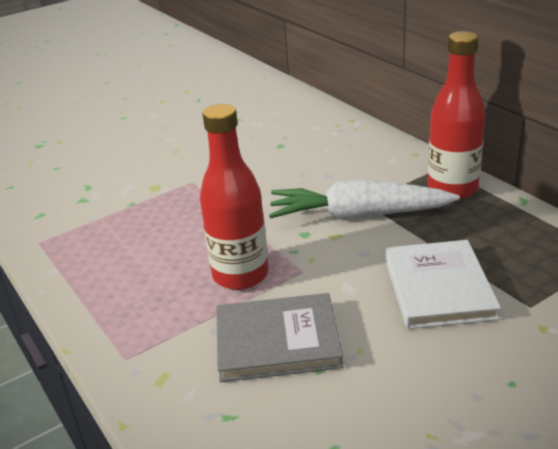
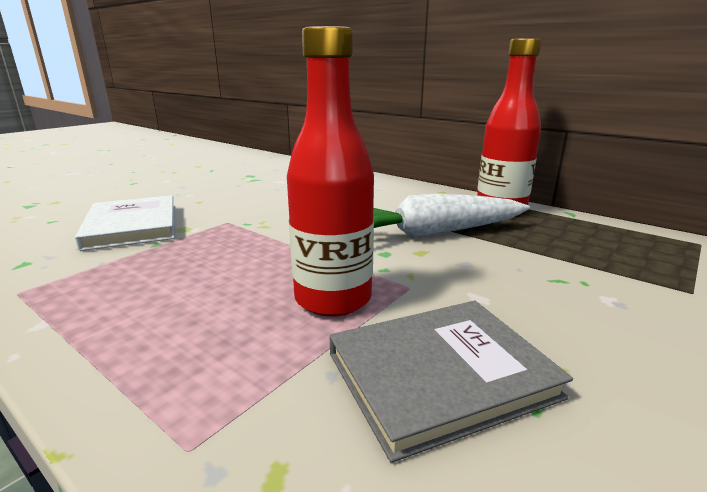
camera: 20 degrees left, 10 degrees down
(438, 287) = (579, 286): white book -> white book (132, 226)

